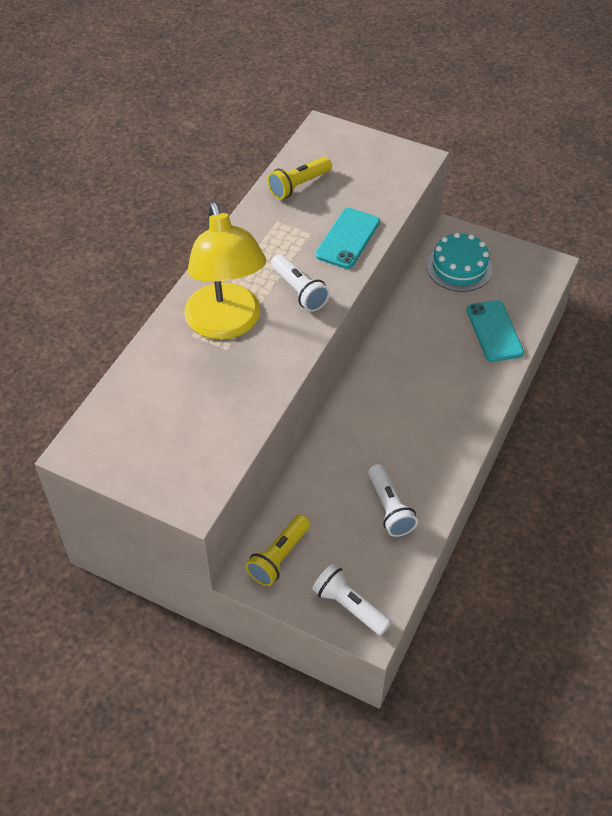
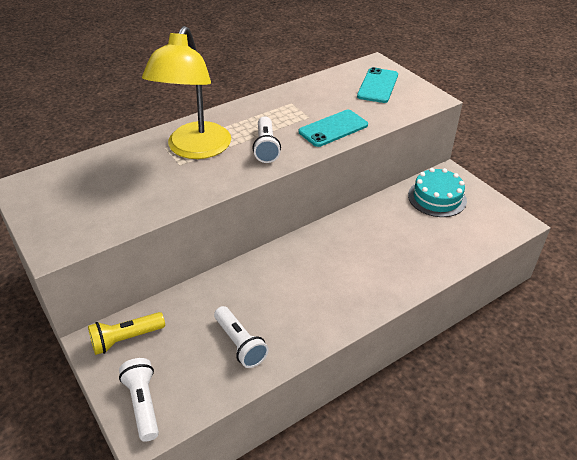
camera: 30 degrees right, 10 degrees down
(299, 185) = (326, 88): yellow flashlight -> none
(389, 508) = (240, 344): white flashlight -> white flashlight turned 45 degrees counterclockwise
(494, 331) = (433, 251): turquoise phone -> turquoise phone (377, 85)

